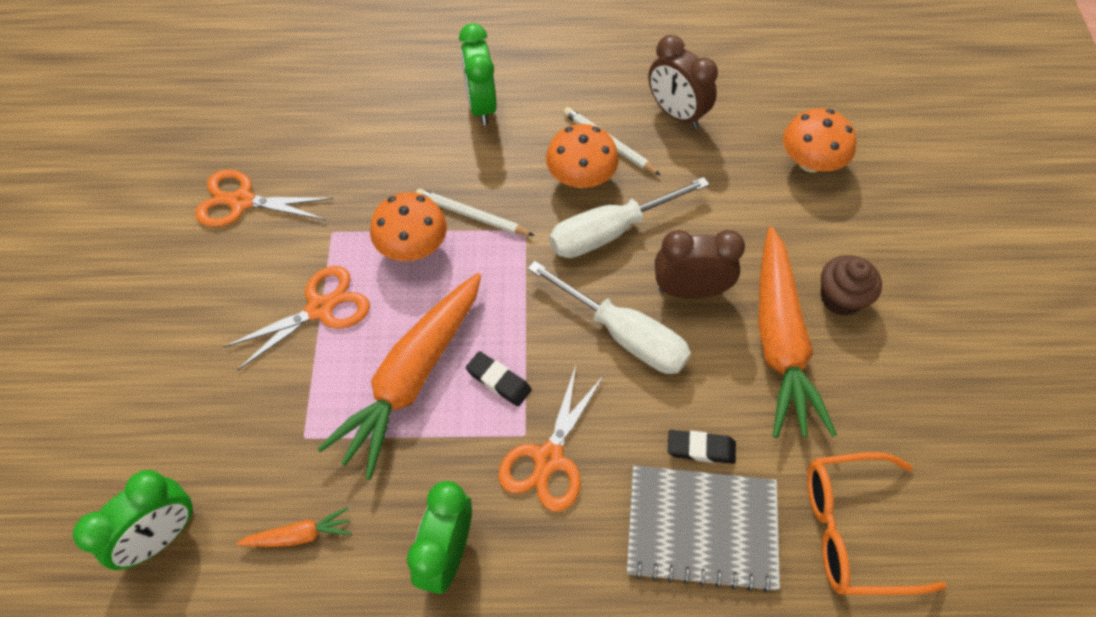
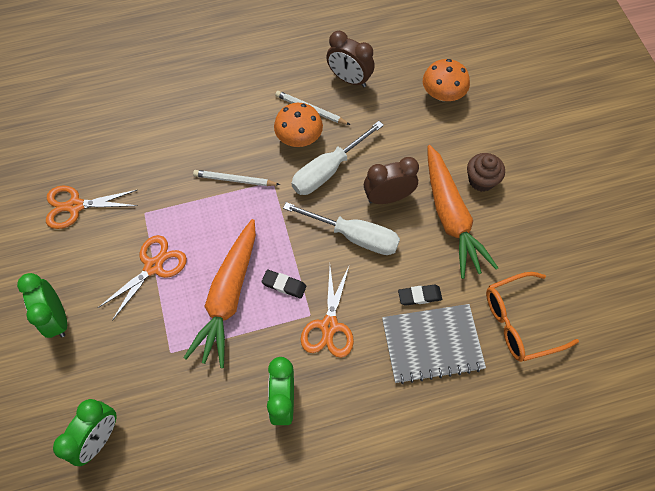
camera: 15 degrees left, 5 degrees up
(300, 535) = (188, 413): orange carrot -> none
(413, 246) = (202, 210): orange mushroom -> none
(481, 106) = (218, 102): green clock -> green clock (57, 318)

